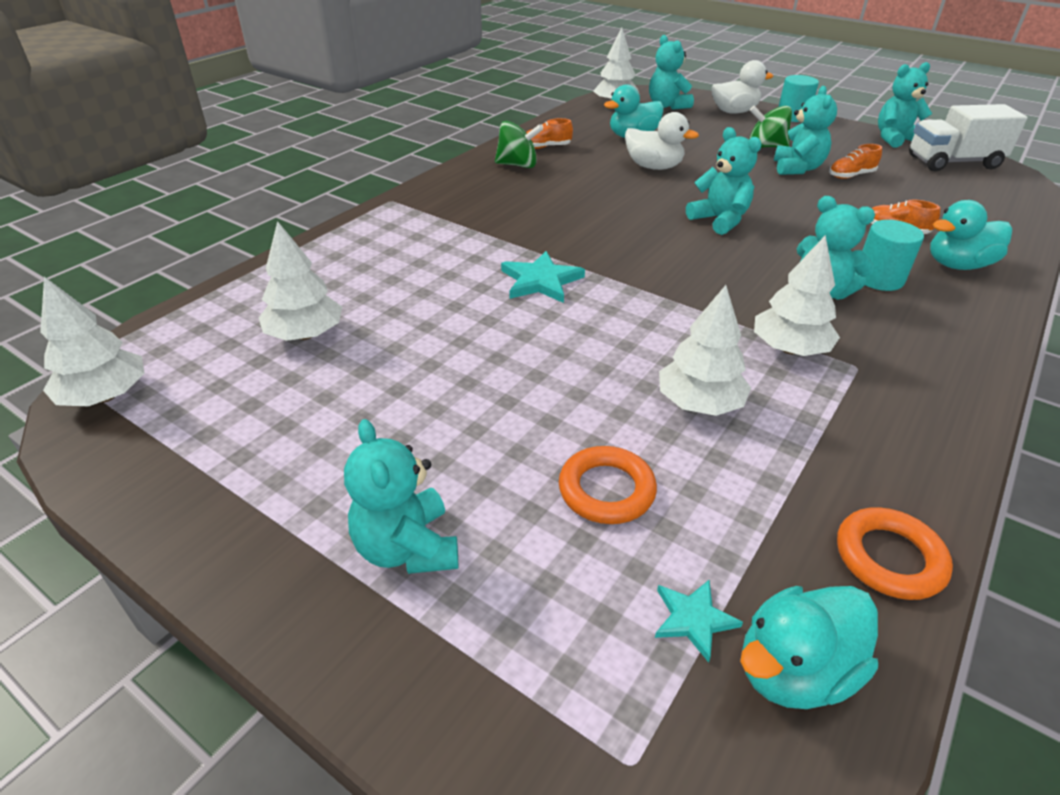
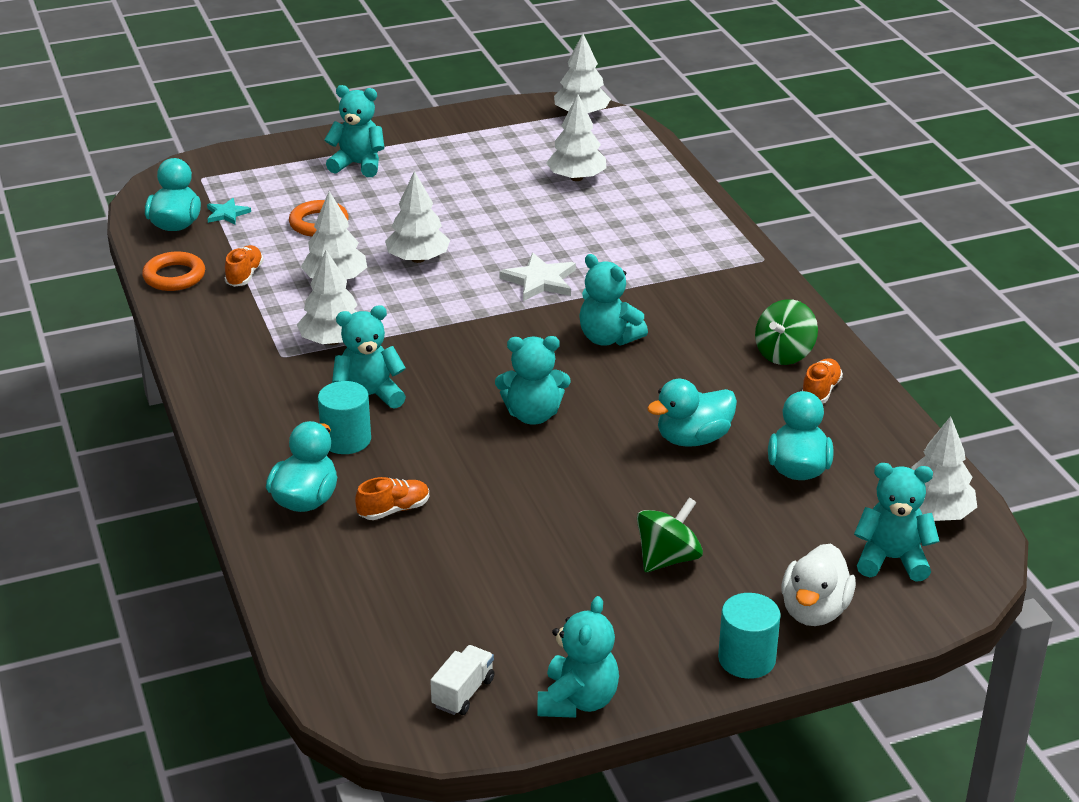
camera: 125 degrees right, 5 degrees down
(541, 281) = (540, 281): turquoise star -> white star
(589, 366) = (418, 259): none -> white tree
(653, 167) = (693, 439): white duck -> turquoise duck
(797, 168) = (584, 542): turquoise teddy bear -> turquoise teddy bear (608, 338)
(851, 176) = (524, 570): orange shoe -> orange shoe (244, 275)
(953, 162) = (463, 693): white truck -> white truck, size x0.52

